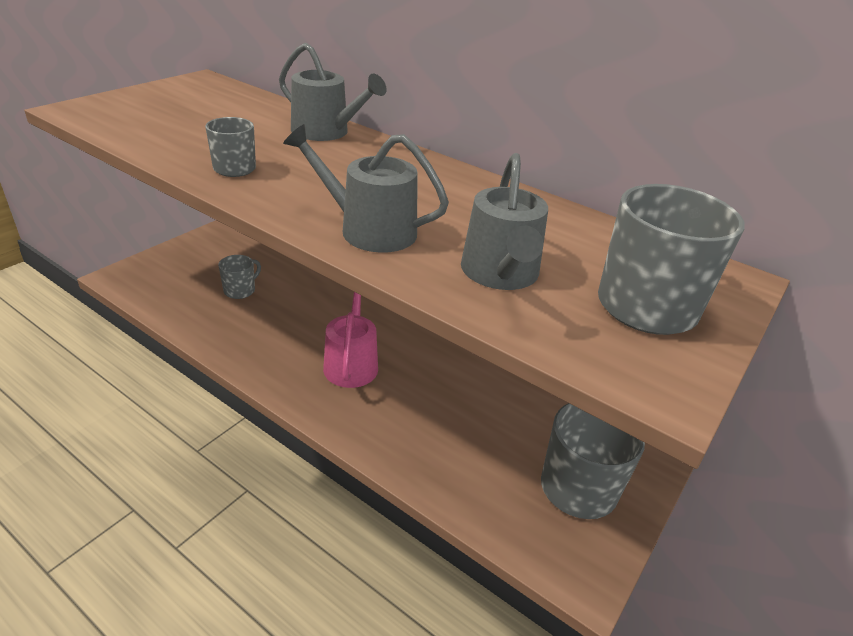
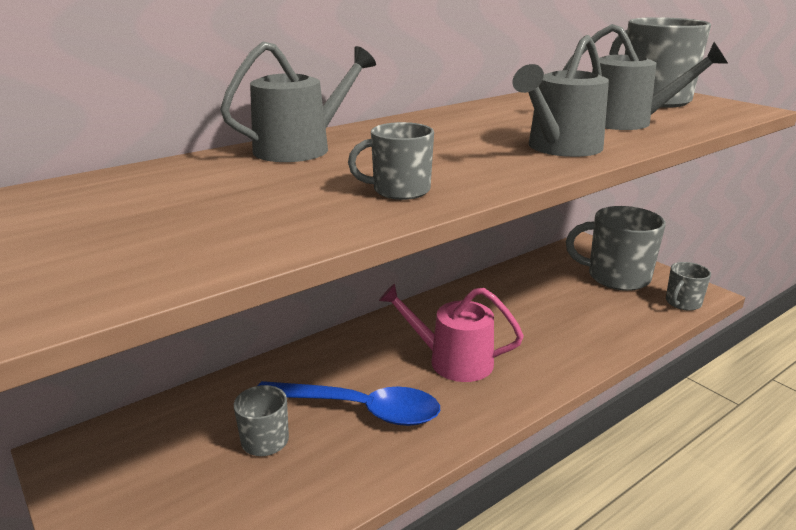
camera: 70 degrees left, 10 degrees down
(277, 323) = (359, 409): none -> blue spoon
(543, 552) = (682, 303): none -> grey mug

